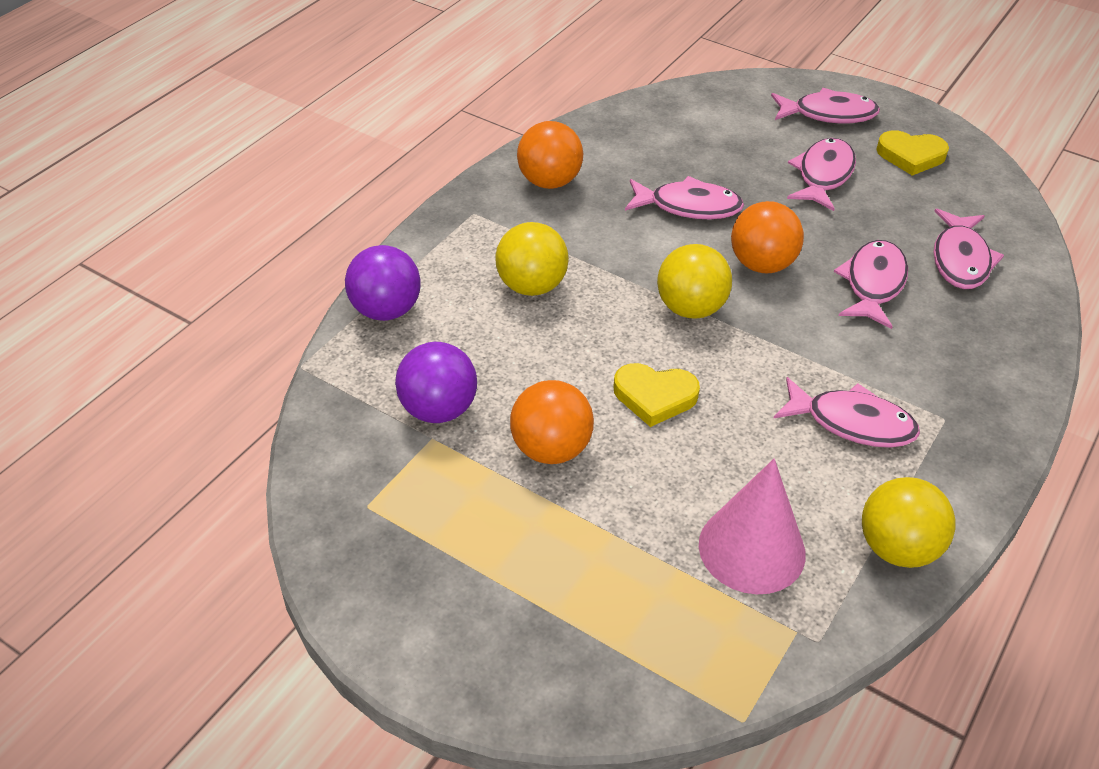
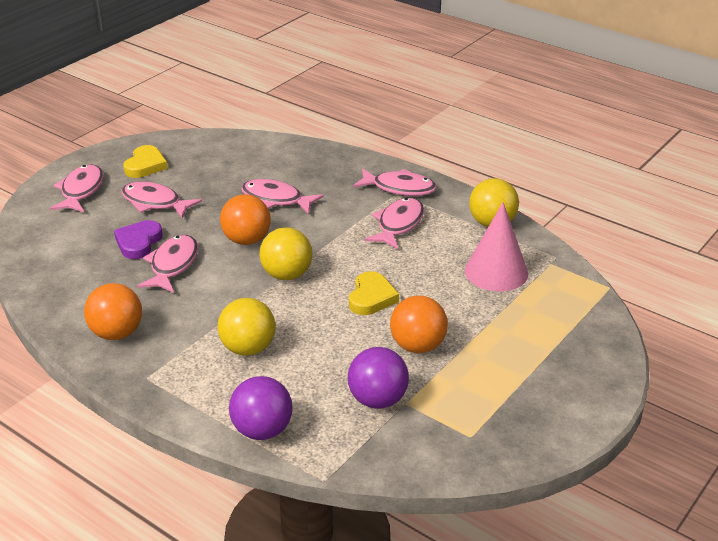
camera: 85 degrees left, 10 degrees down
(729, 174) = (138, 242): none -> purple heart
(960, 259) = (259, 165): pink fish -> pink fish (399, 188)

